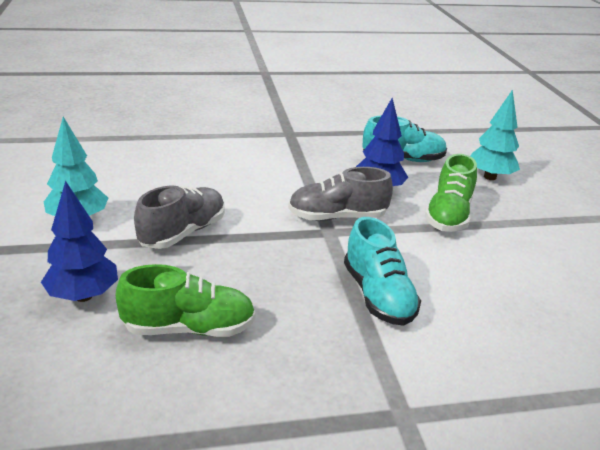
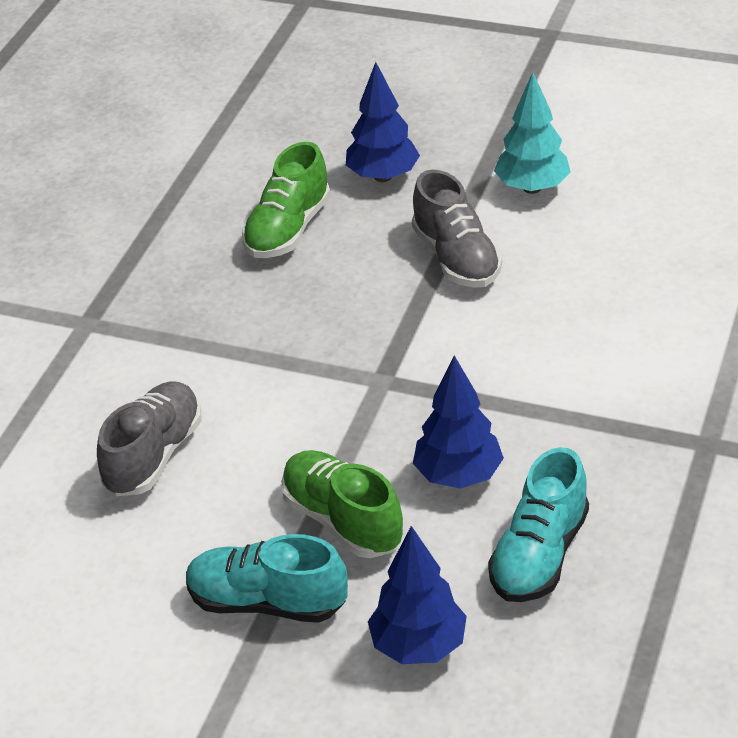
camera: 125 degrees right, 10 degrees up
(337, 217) = (410, 400): grey shoe -> grey shoe (154, 455)
(378, 295) = (237, 372): turquoise shoe -> turquoise shoe (267, 602)
(490, 177) = (418, 646): turquoise tree -> blue tree

